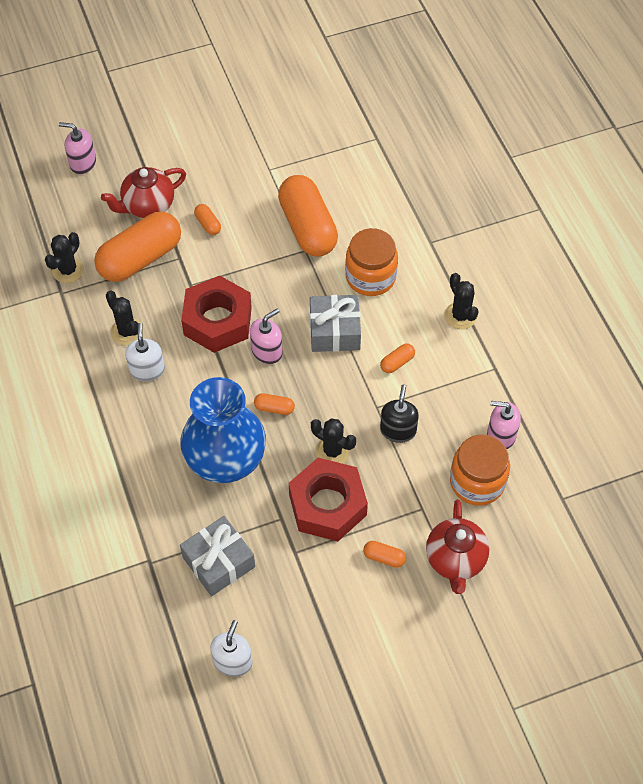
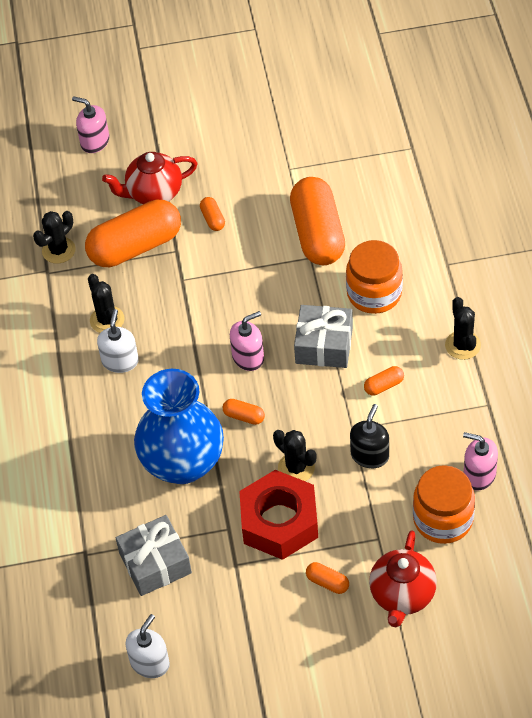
camera: 15 degrees right, 5 degrees down
(218, 321) = (203, 320): red nut -> none

